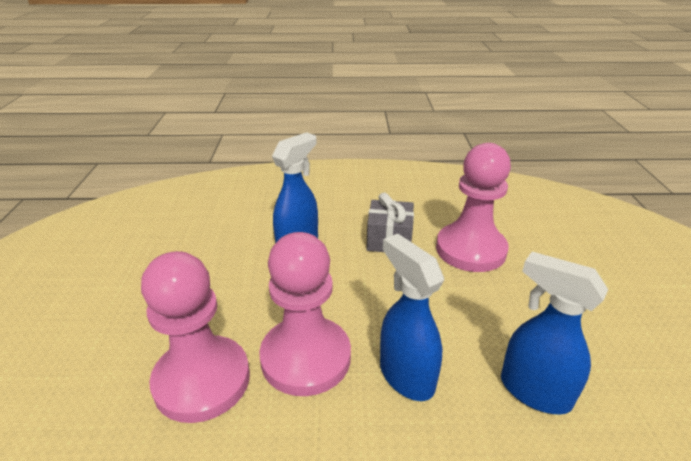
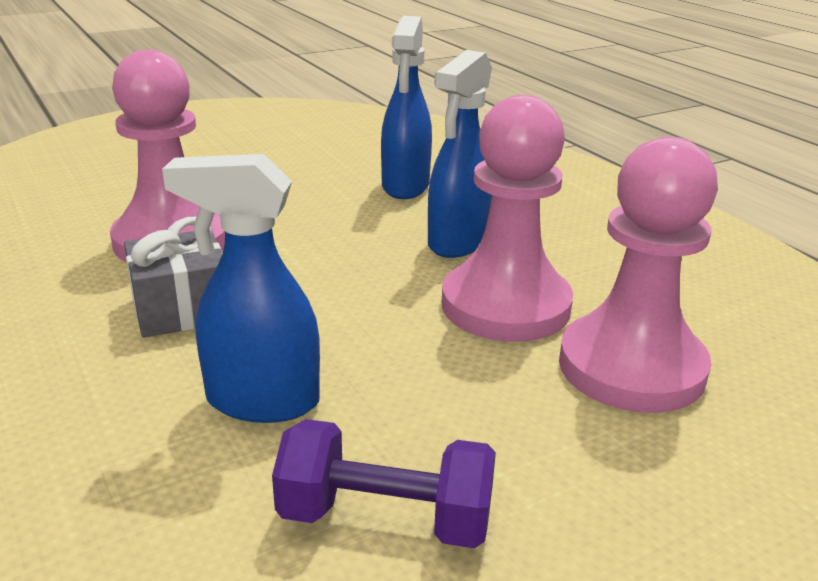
camera: 120 degrees left, 5 degrees down
(207, 254) = (385, 519): none -> purple dumbbell

